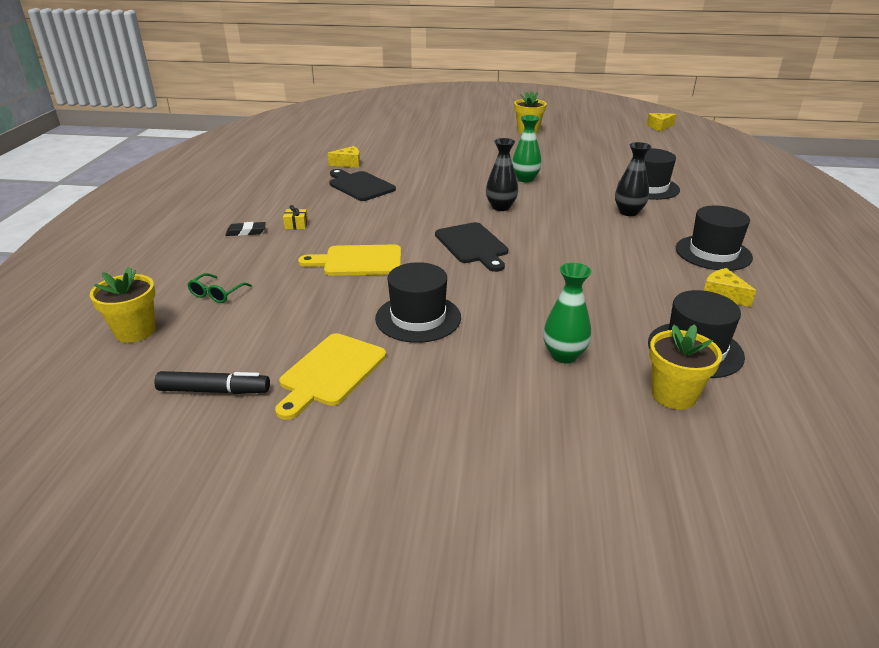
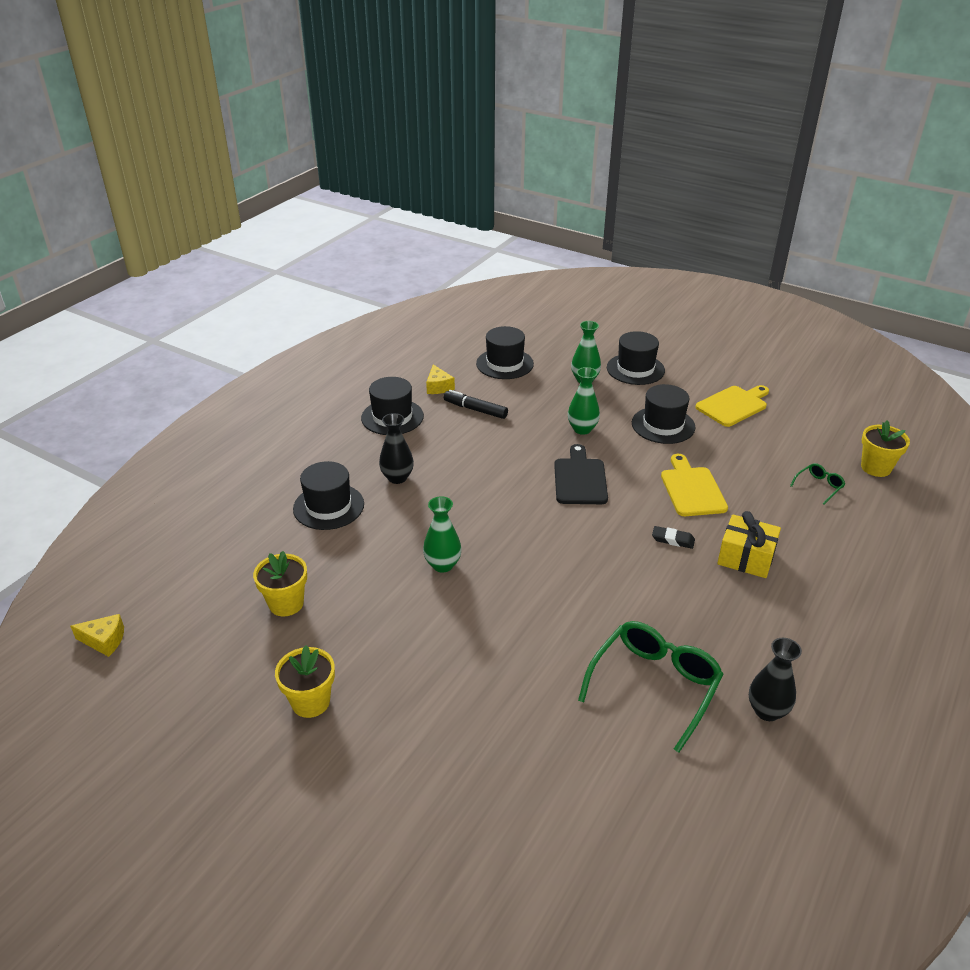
camera: 155 degrees left, 5 degrees up
(214, 390) = (807, 412): black marker -> black marker (475, 410)
(246, 232) = (802, 562): black eraser -> black eraser (673, 540)
(296, 225) = (746, 558): yellow gift -> yellow gift, size x2.14
(348, 163) = (654, 686): yellow cheese -> green glasses
(358, 261) = (692, 489): yellow cutting board -> yellow cutting board turned 120 degrees counterclockwise
(360, 185) = (655, 616): black cutting board -> none
(501, 207) = (514, 522): black vase -> black vase (767, 711)
(506, 397) = (635, 369): none -> black hat
(509, 289) = (582, 429): none -> green vase
(673, 395) = (545, 349): yellow flower pot -> yellow flower pot (286, 603)

